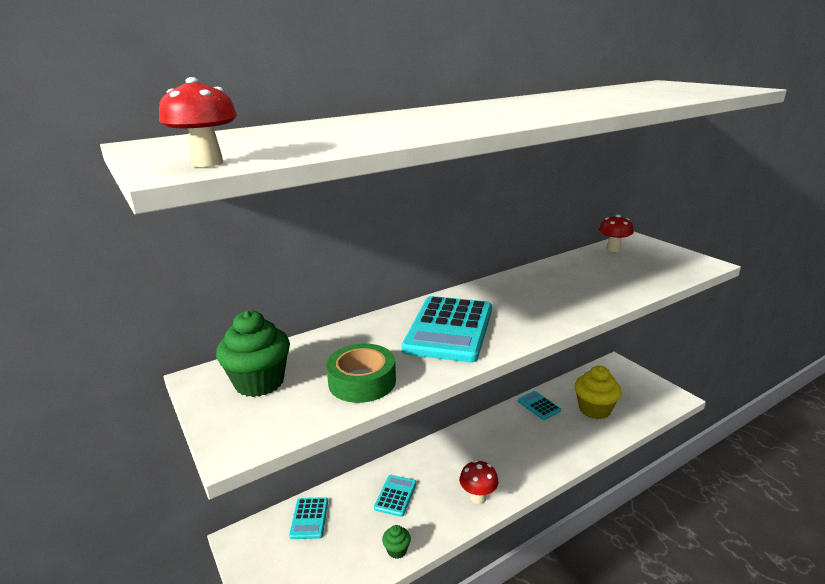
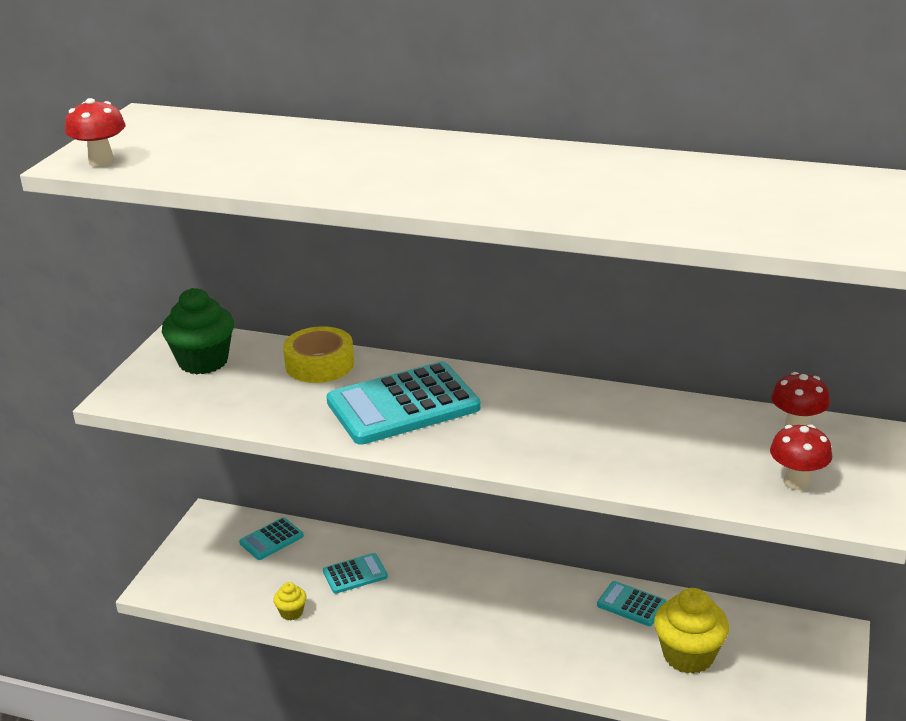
camera: 50 degrees right, 5 degrees up
(350, 338) = (319, 364): none -> yellow tape
(362, 381) = (258, 404): green tape -> none
(397, 550) = (291, 612): green cupcake -> yellow cupcake
(478, 497) = (415, 630): red mushroom -> red mushroom (796, 482)
(539, 406) = (631, 604): turquoise calculator -> turquoise calculator turned 75 degrees counterclockwise

